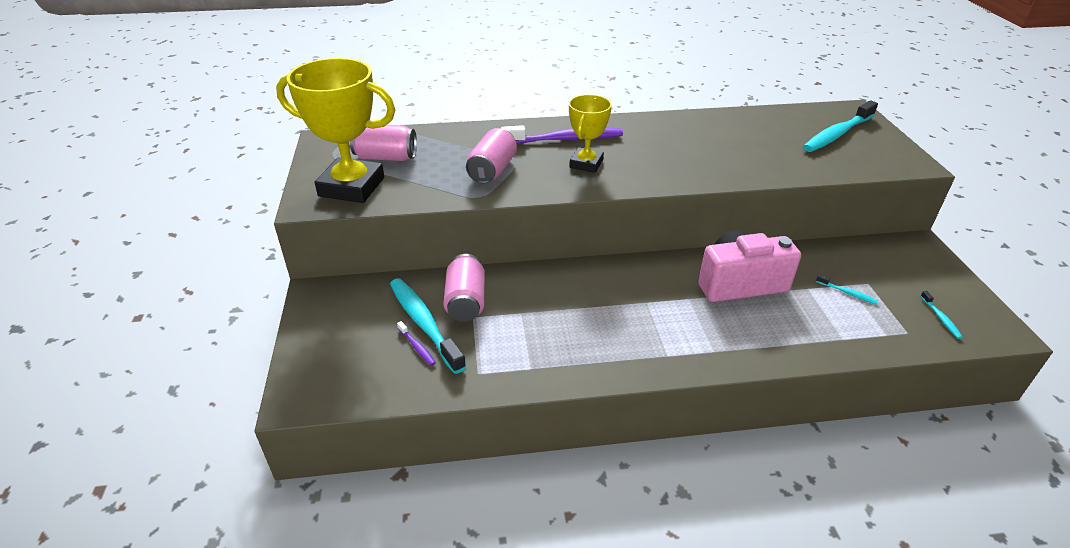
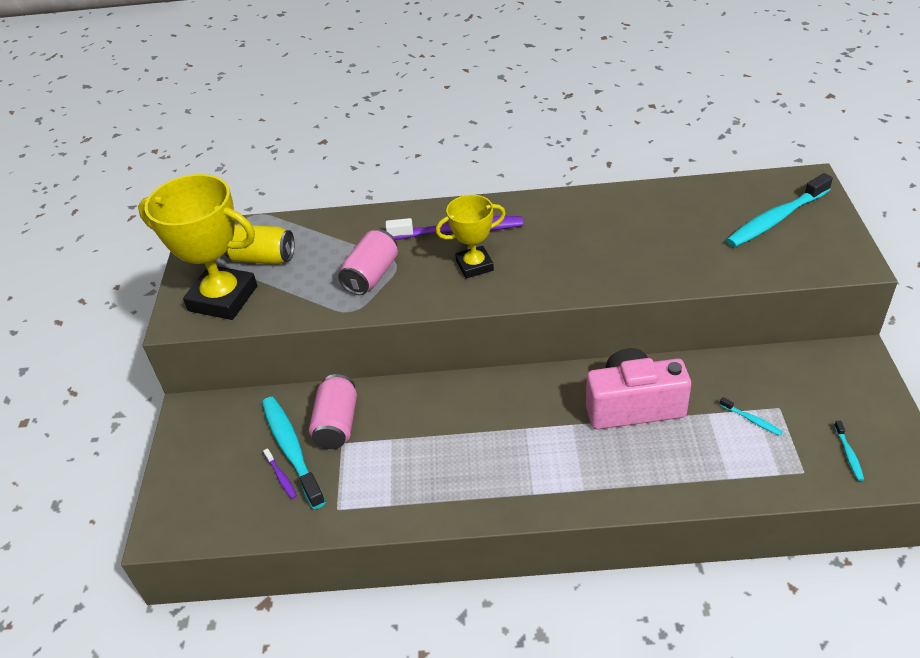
camera: 10 degrees right, 5 degrees up
(386, 157) = (262, 258): pink can -> yellow can
(586, 164) = (474, 266): yellow trophy -> yellow trophy turned 45 degrees clockwise

